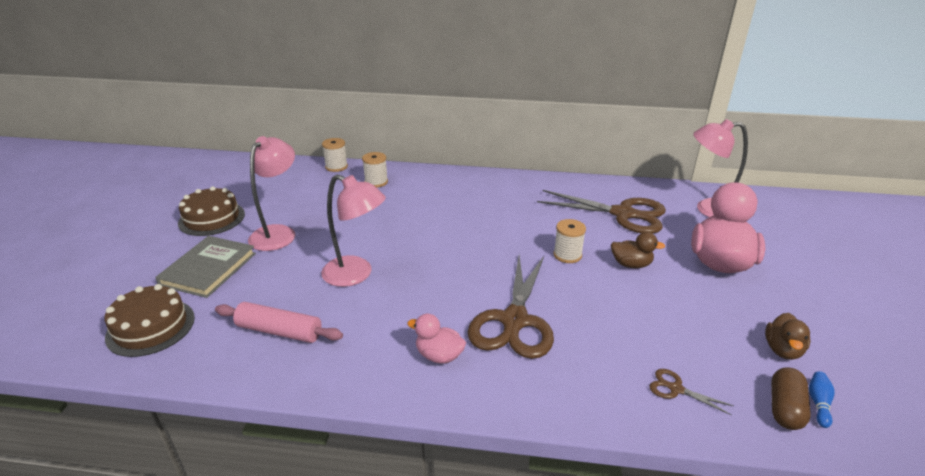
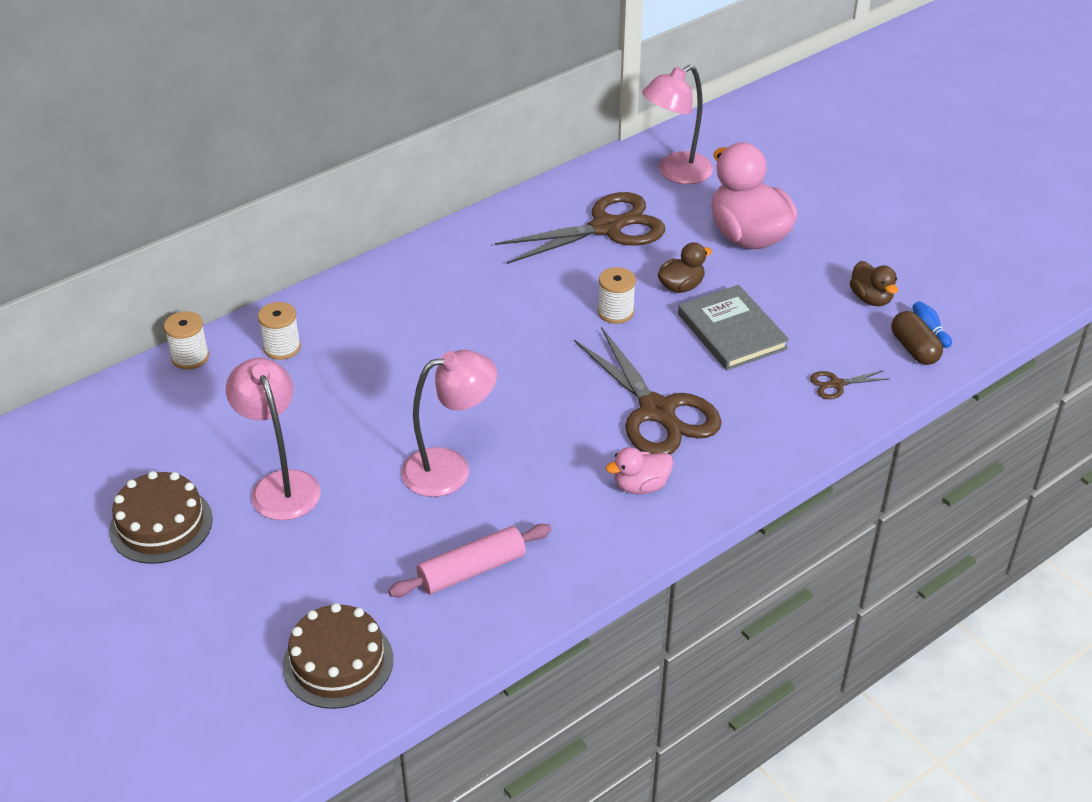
camera: 45 degrees left, 10 degrees up
(208, 269) = (281, 574): grey book -> grey book (732, 331)

